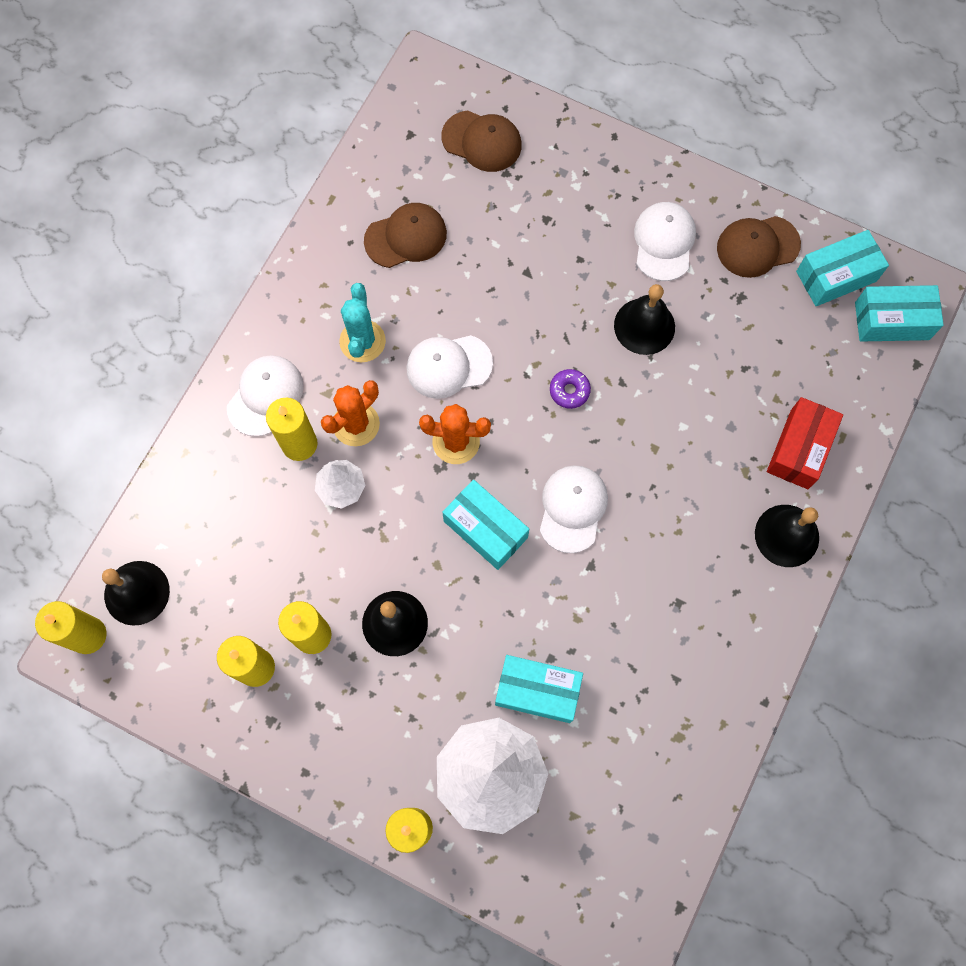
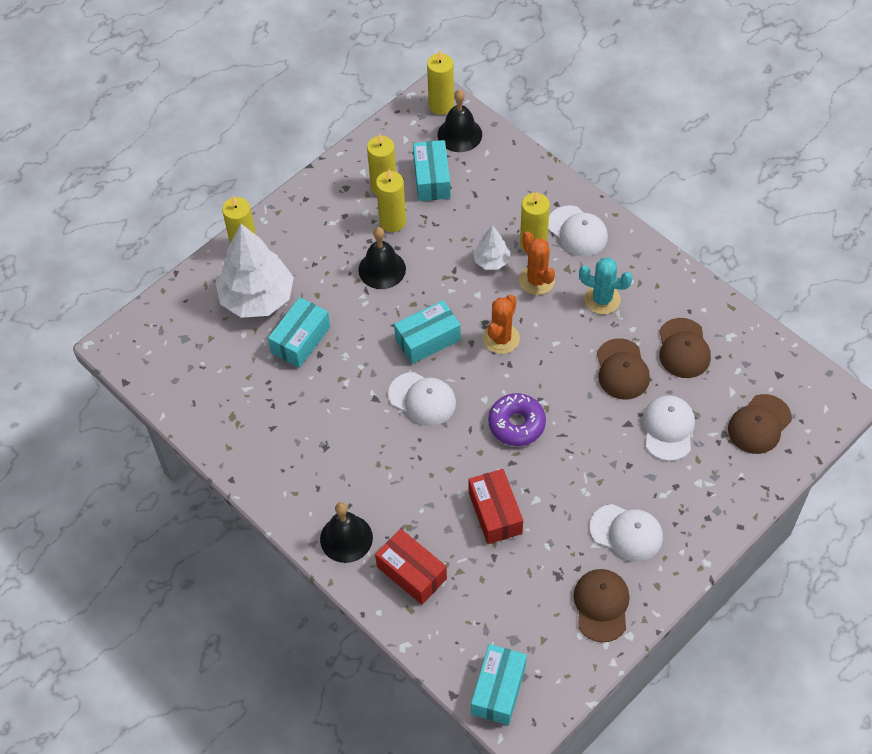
camera: 110 degrees right, 15 degrees down
(449, 366) = (563, 349): white cap -> white cap (668, 429)
(456, 295) = (622, 369): none -> brown cap
(569, 391) = (516, 424): purple donut -> purple donut, size x1.73
(644, 326) = (554, 494): black bell -> none
(692, 382) = (495, 513): none -> red box
(836, 276) = (554, 659): turquoise box -> turquoise box (431, 179)

